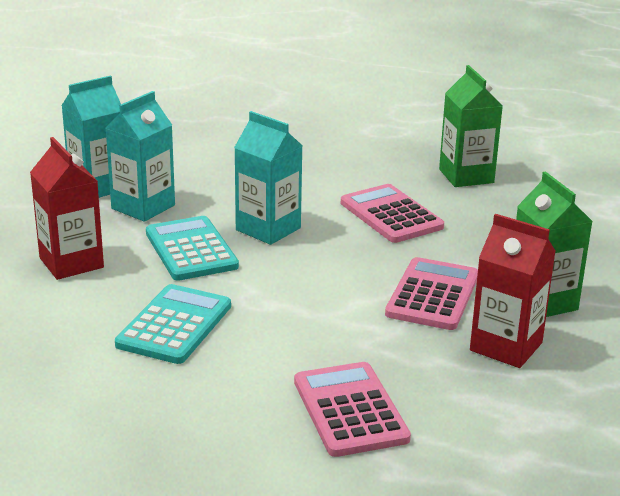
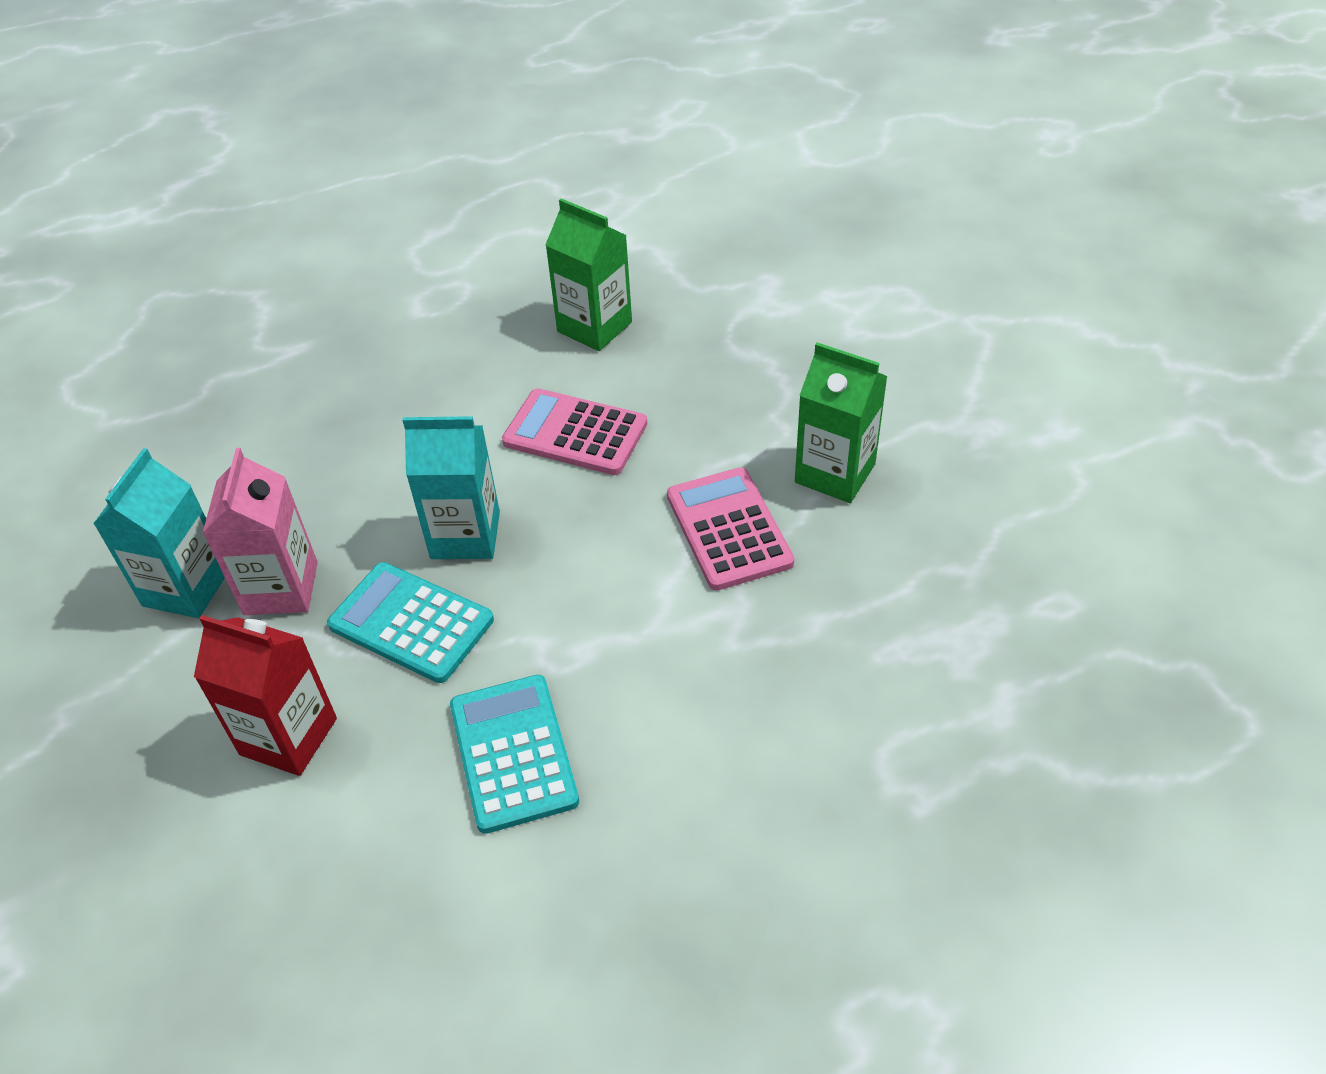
camera: 35 degrees left, 20 degrees up
(143, 207) = (281, 588): turquoise carton -> pink carton
(350, 410) = (807, 747): pink calculator -> none
(506, 346) = (860, 558): red carton -> none

